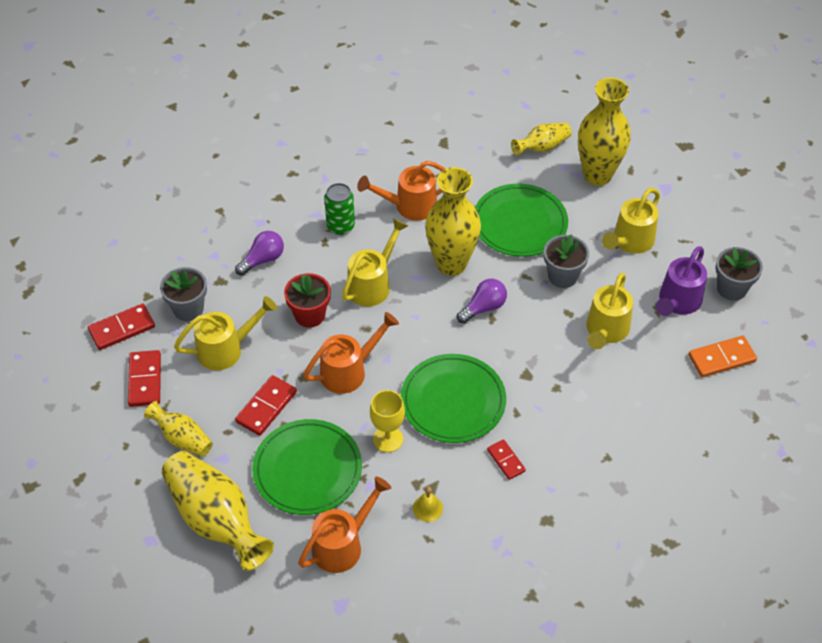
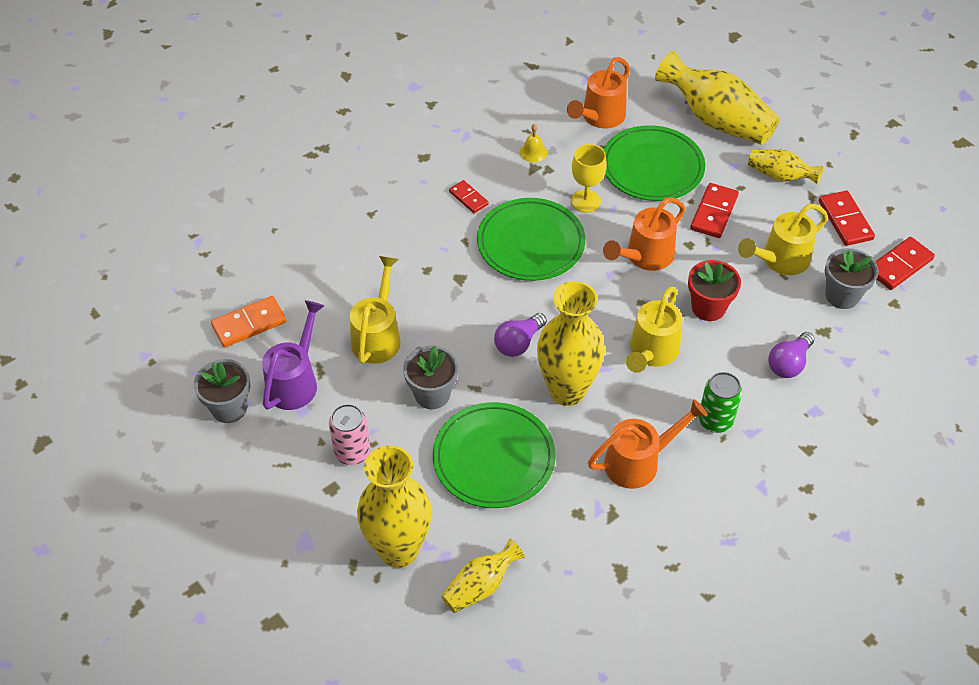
camera: 170 degrees right, 0 degrees up
(630, 242) = (352, 452): yellow watering can -> pink can

